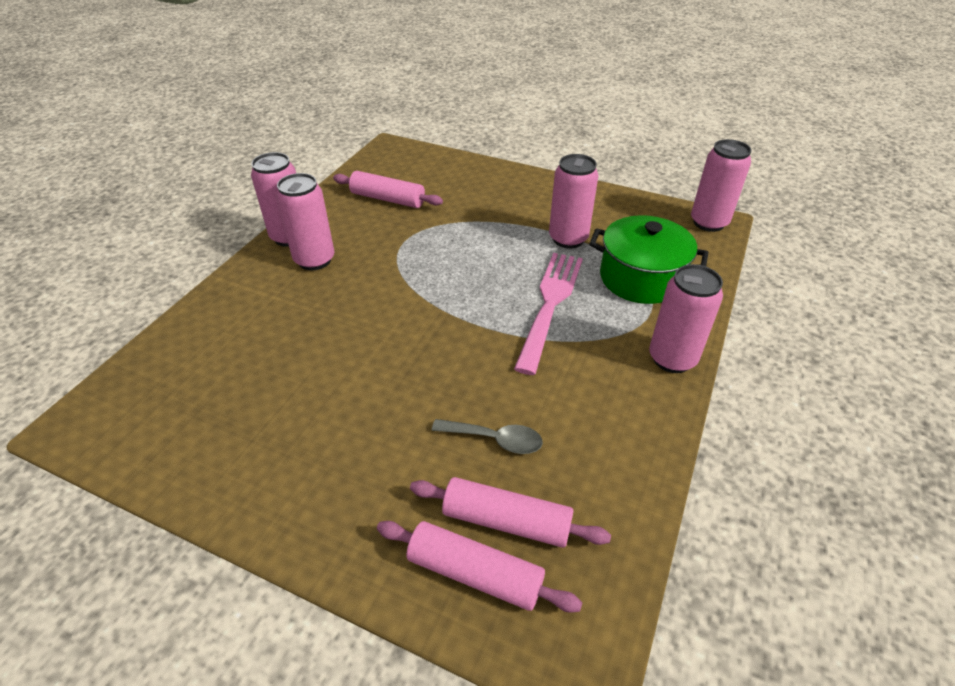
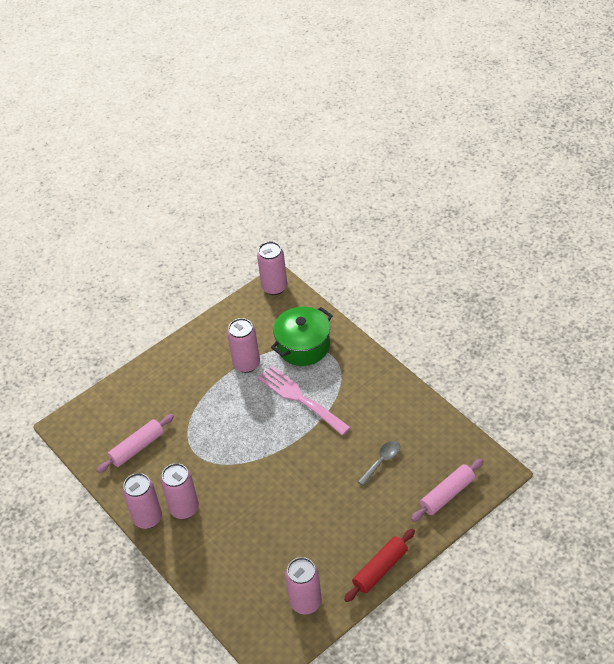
camera: 60 degrees left, 5 degrees up
(267, 517) = (380, 569): none -> red rolling pin
(506, 521) = (428, 473): pink rolling pin -> none
(672, 359) = (370, 364): pink can -> pink can (306, 602)

